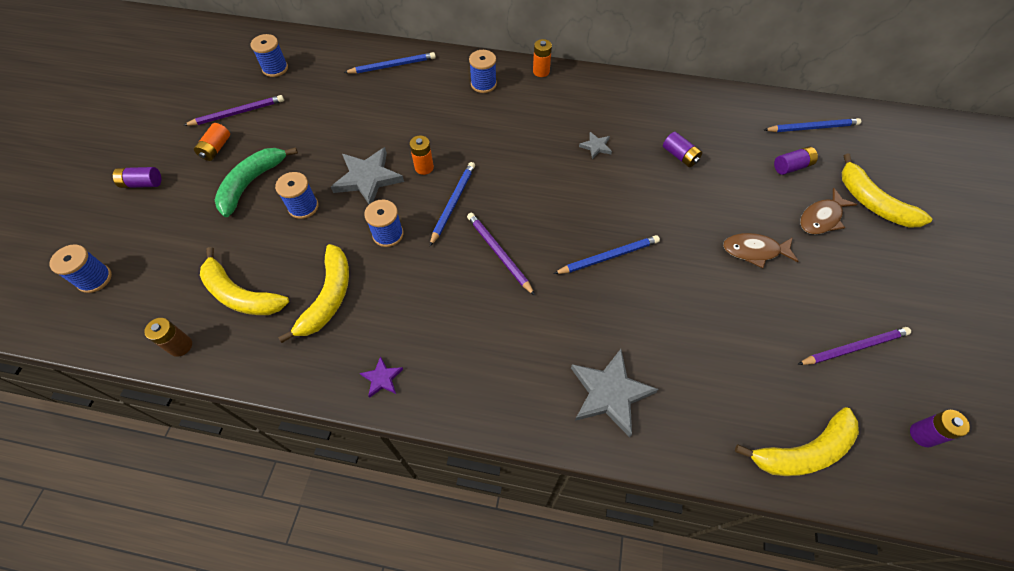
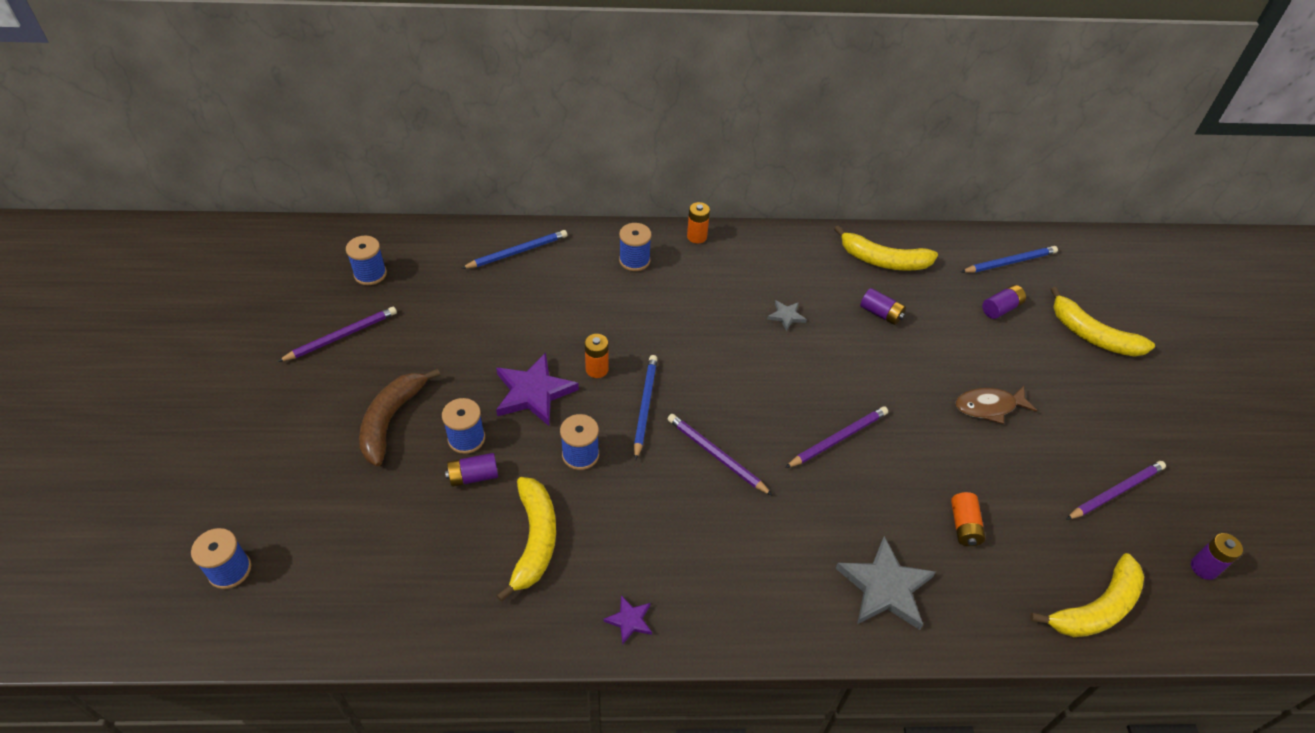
camera: 15 degrees left, 10 degrees down
(142, 183) = (248, 442): purple battery -> purple battery (473, 476)
(180, 346) = (372, 630): brown battery -> none
(216, 148) = (329, 384): orange battery -> orange battery (964, 526)
(241, 295) = (426, 556): yellow banana -> yellow banana (883, 260)
(251, 183) = (391, 420): green banana -> brown banana
(368, 178) = (534, 392): grey star -> purple star
(608, 256) = (838, 438): blue pencil -> purple pencil
(821, 218) = (1046, 360): brown fish -> none

